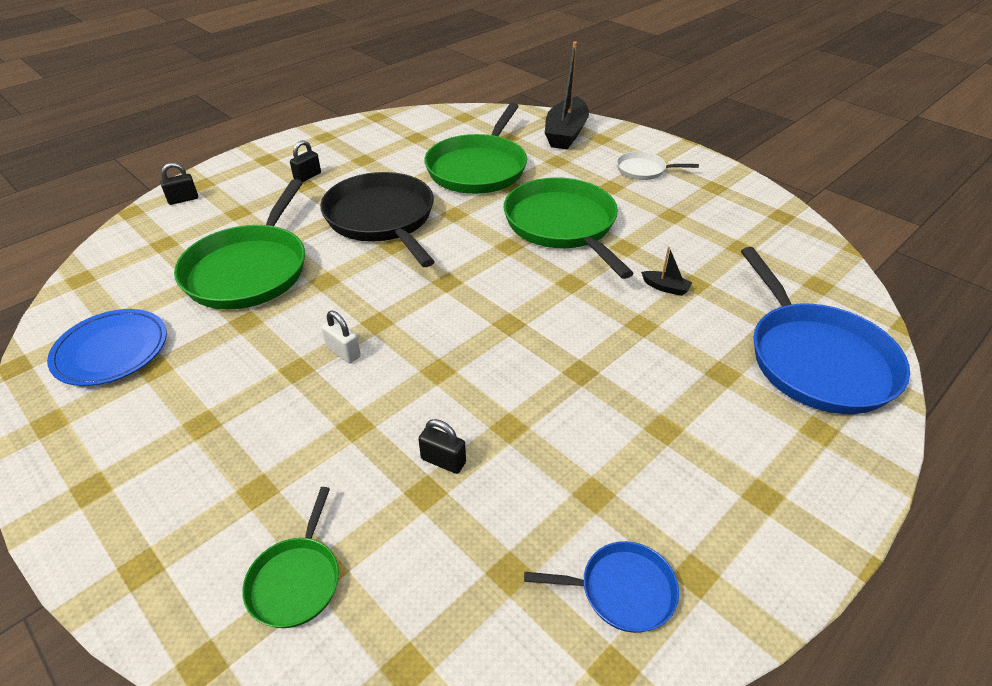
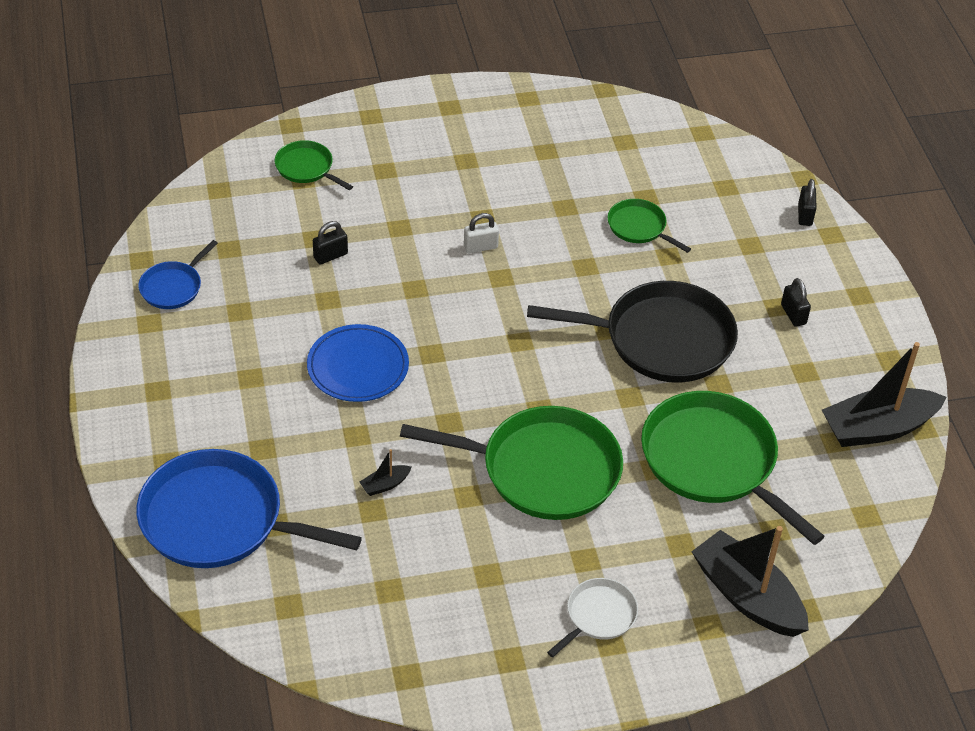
camera: 120 degrees right, 5 degrees up
(111, 351) = (585, 134): blue plate -> blue plate (358, 367)
(249, 270) = (639, 227): green pan -> green pan, size x0.48
(391, 128) = (877, 428): none -> black boat

